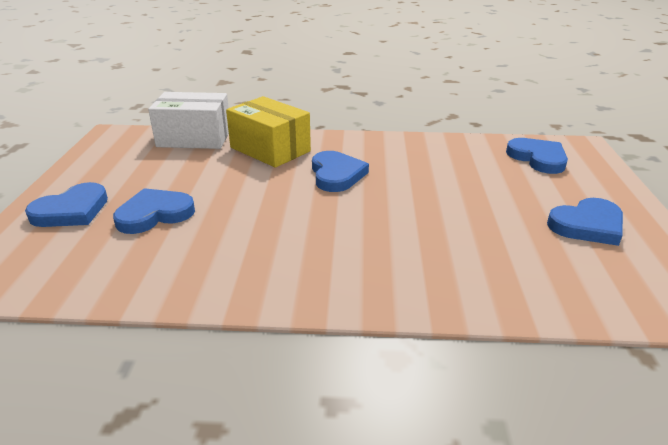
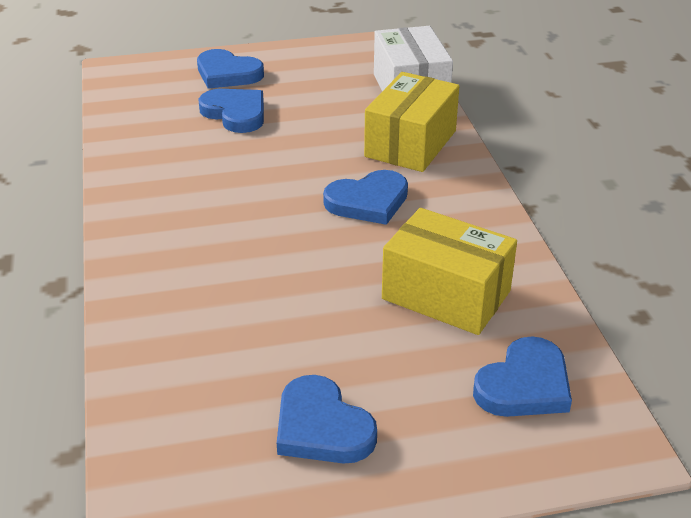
camera: 75 degrees right, 5 degrees up
(453, 165) = (446, 295): none -> yellow box

